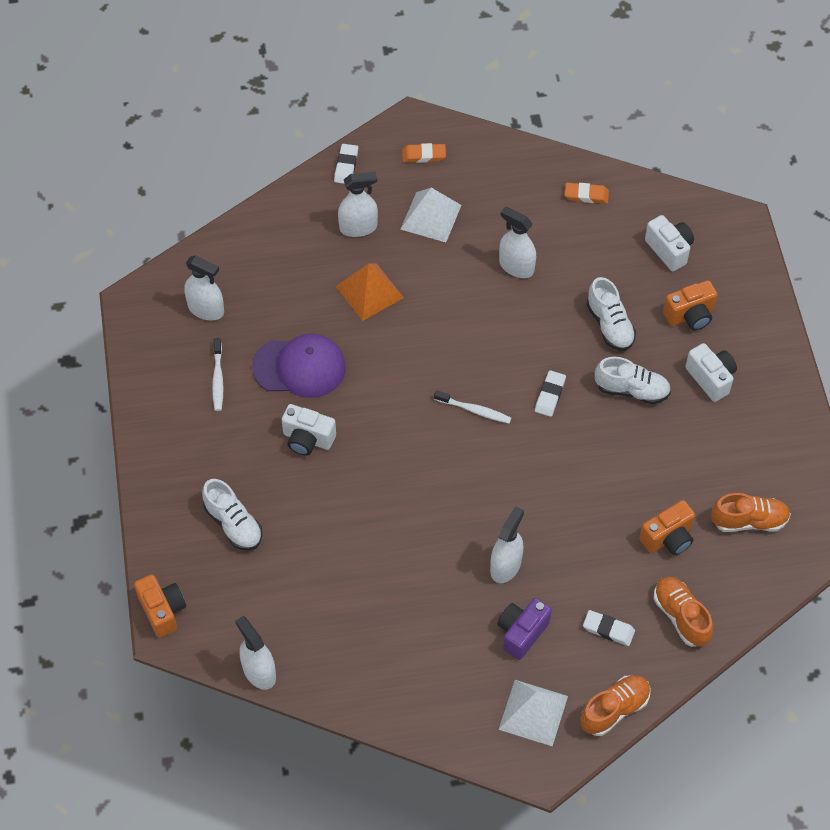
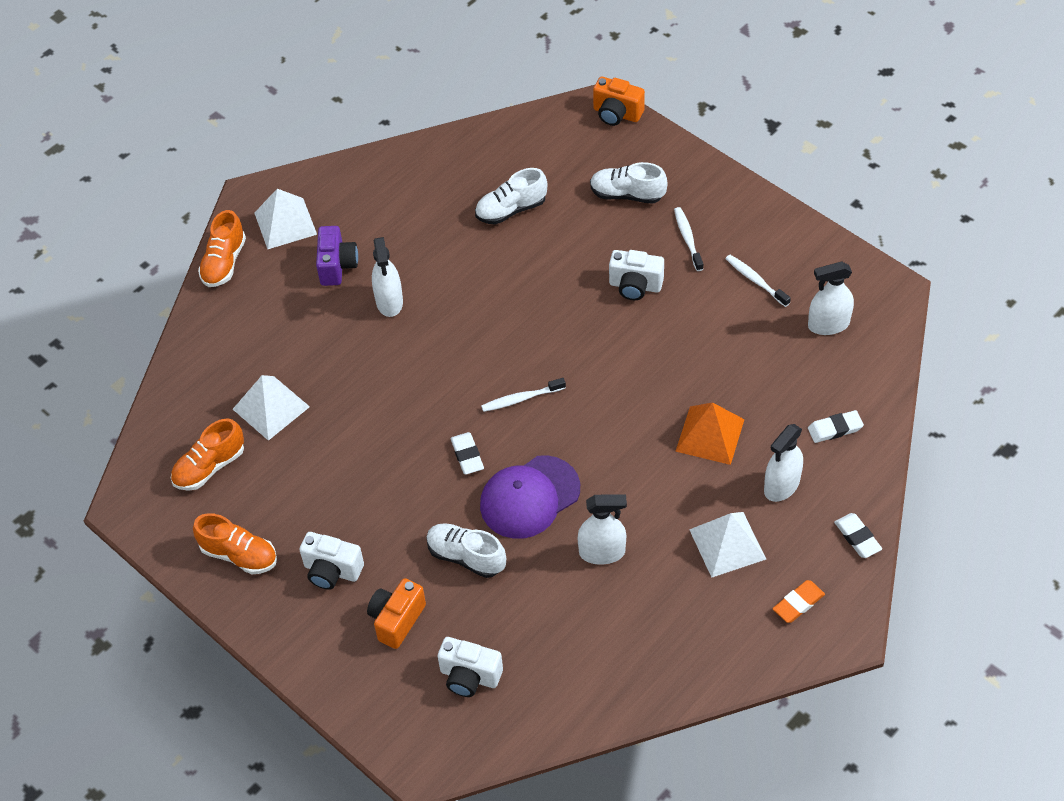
camera: 145 degrees right, 5 degrees down
(229, 450) = (687, 238): none -> white toothbrush
(259, 672) = (509, 124): white spray bottle -> none
(299, 367) = (700, 333): purple cap -> purple cap (529, 497)
(307, 439) = (635, 286): white camera -> white camera turned 150 degrees counterclockwise
(586, 195) = (601, 678): orange eraser -> none
(608, 629) = (270, 311): white eraser -> white eraser (835, 429)
(632, 390) = (397, 510): white shoe -> white shoe (511, 210)
(668, 538) = (271, 407): orange camera -> white pyramid
(681, 616) = (217, 357): orange shoe -> orange shoe (239, 555)

